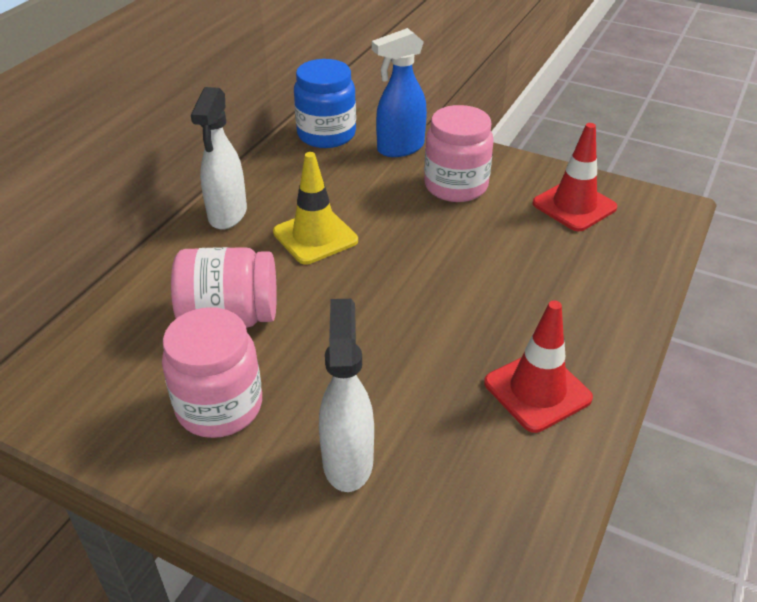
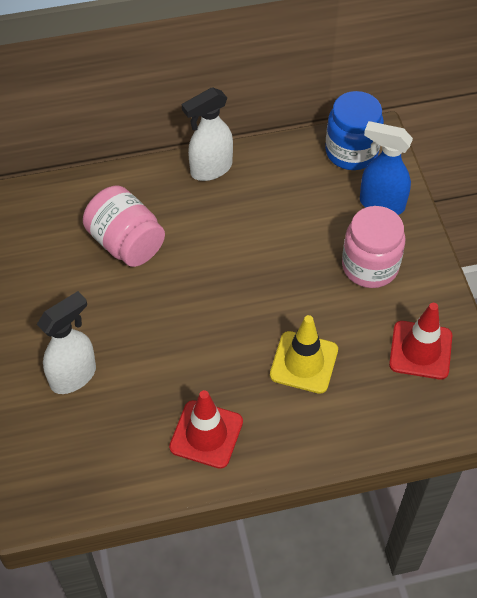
camera: 50 degrees right, 15 degrees up
(219, 407) = (59, 292): pink jar -> none
(315, 236) = (235, 229): yellow traffic cone -> yellow traffic cone (304, 362)

